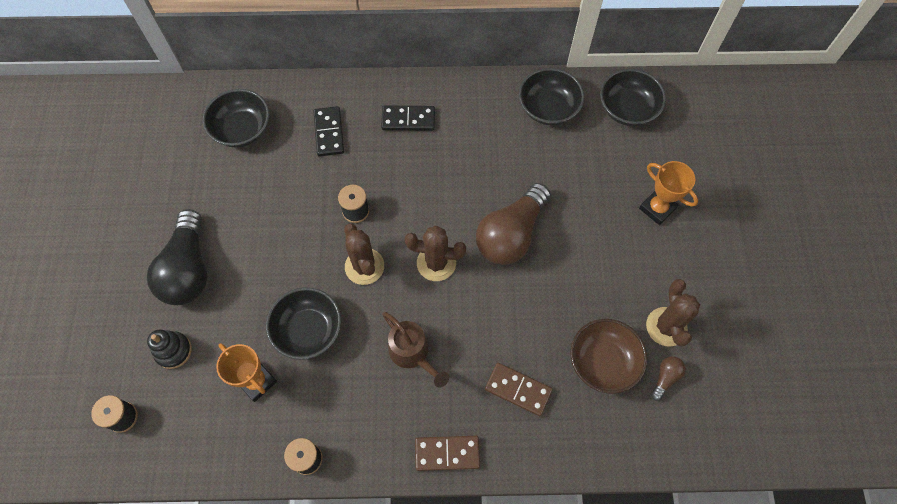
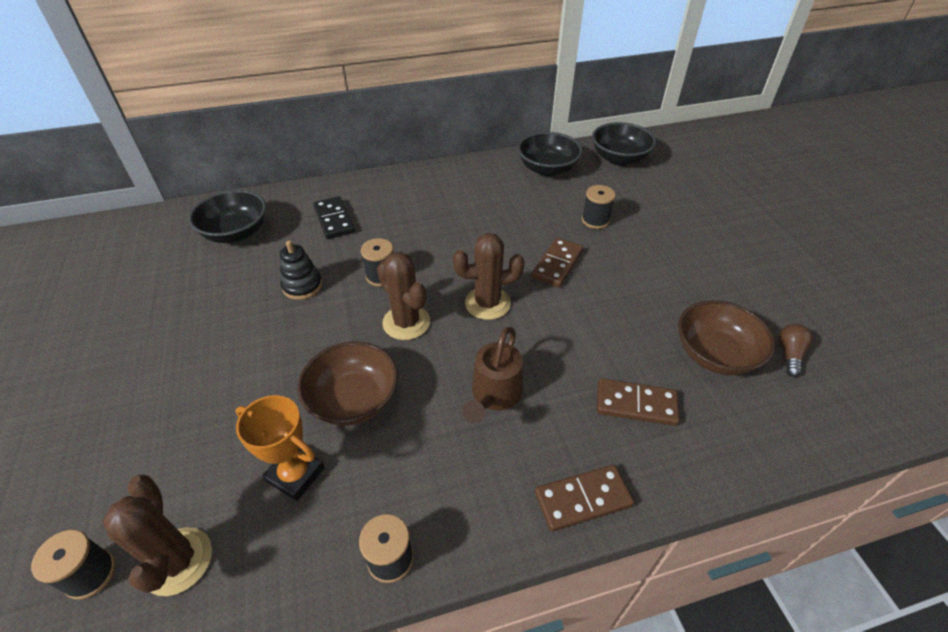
camera: 15 degrees left, 20 degrees down
(173, 351) = (169, 465): black stacking toy -> black stacking toy (302, 286)
(188, 269) = (183, 369): black light bulb -> none
(308, 330) = (354, 400): black bowl -> brown bowl
(408, 120) = (414, 197): black domino -> none
(412, 354) = (494, 396): brown watering can -> brown watering can turned 75 degrees clockwise
(511, 234) = (557, 264): brown light bulb -> brown domino
(567, 189) = (595, 220): none -> black spool
(657, 208) = (688, 219): orange trophy -> none
(666, 327) = (759, 308): brown cactus -> brown cactus (178, 561)

